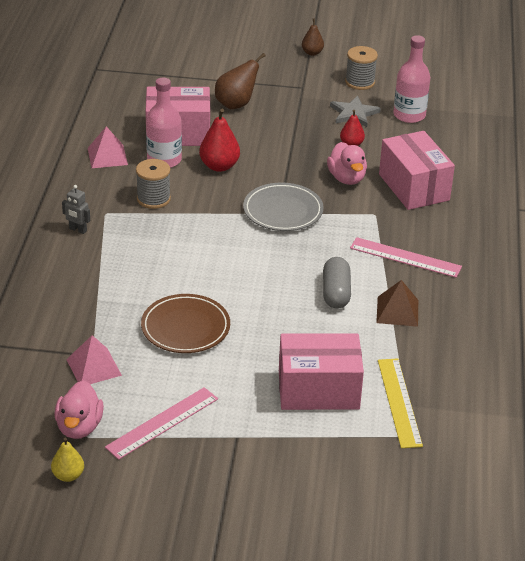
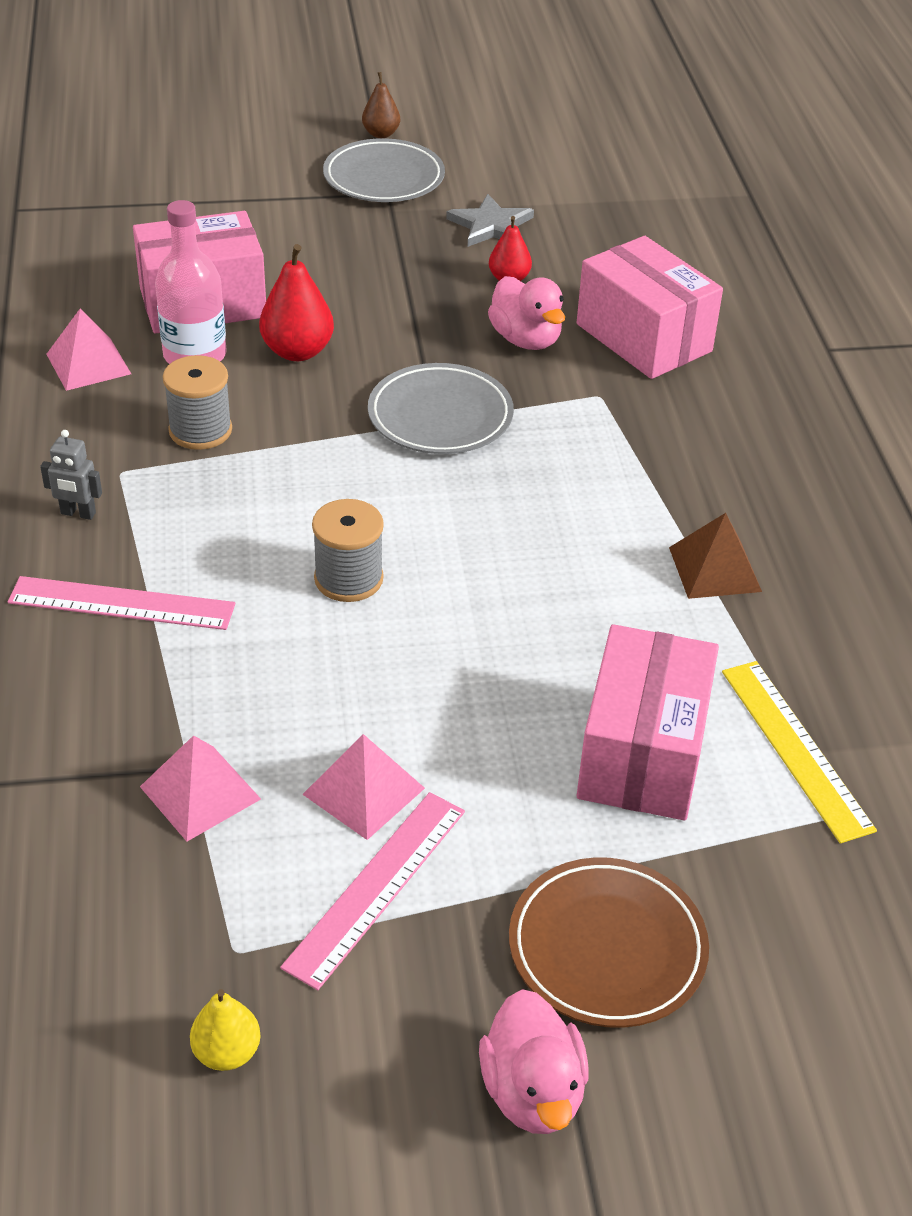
camera: 15 degrees left, 5 degrees up
(79, 427) = (214, 933): pink duck -> pink duck (532, 1091)
(172, 381) = (364, 791): none -> pink pyramid
(185, 328) = (349, 674): brown plate -> brown plate (607, 947)
(236, 104) = (286, 238): brown pear -> none
(303, 78) = (384, 178): none -> grey plate
(318, 390) = (642, 753): pink box -> pink box turned 60 degrees counterclockwise
(336, 293) = (594, 553): grey capsule -> none
(360, 82) = (479, 172): grey spool -> grey spool (348, 579)
(405, 257) = (684, 466): pink ruler -> pink ruler (122, 603)
(409, 115) = (582, 216): pink bottle -> none

